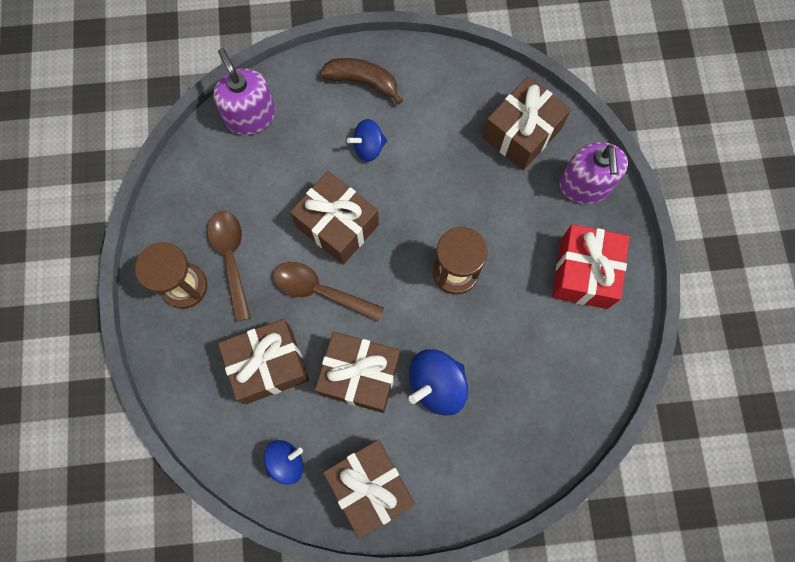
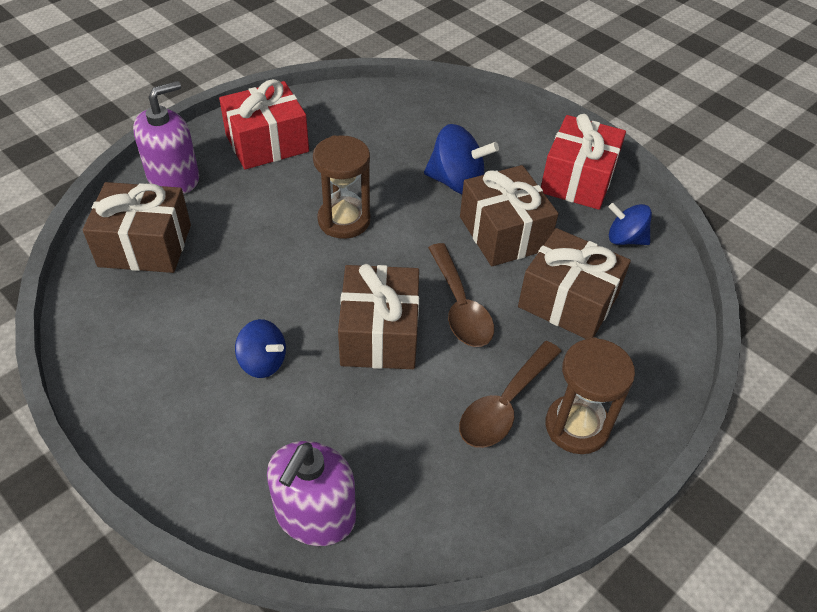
camera: 130 degrees left, 25 degrees down
(363, 82) = (173, 421): brown banana -> none
(370, 486) = (578, 180): brown gift -> red gift

